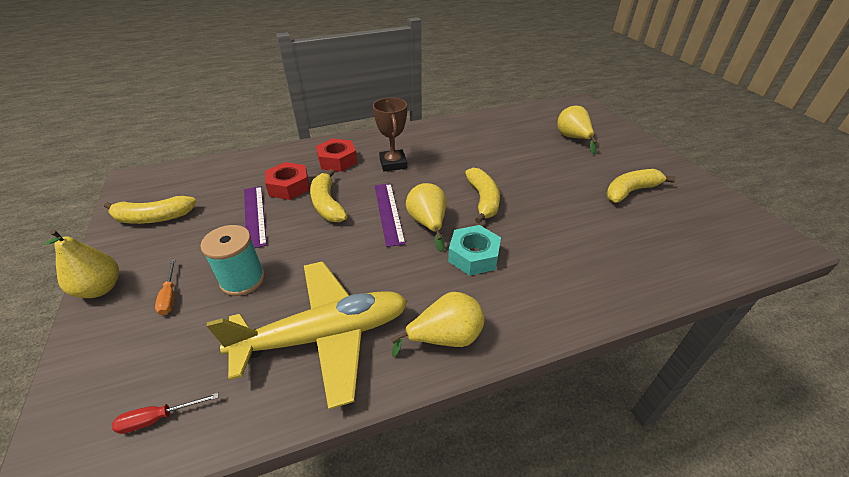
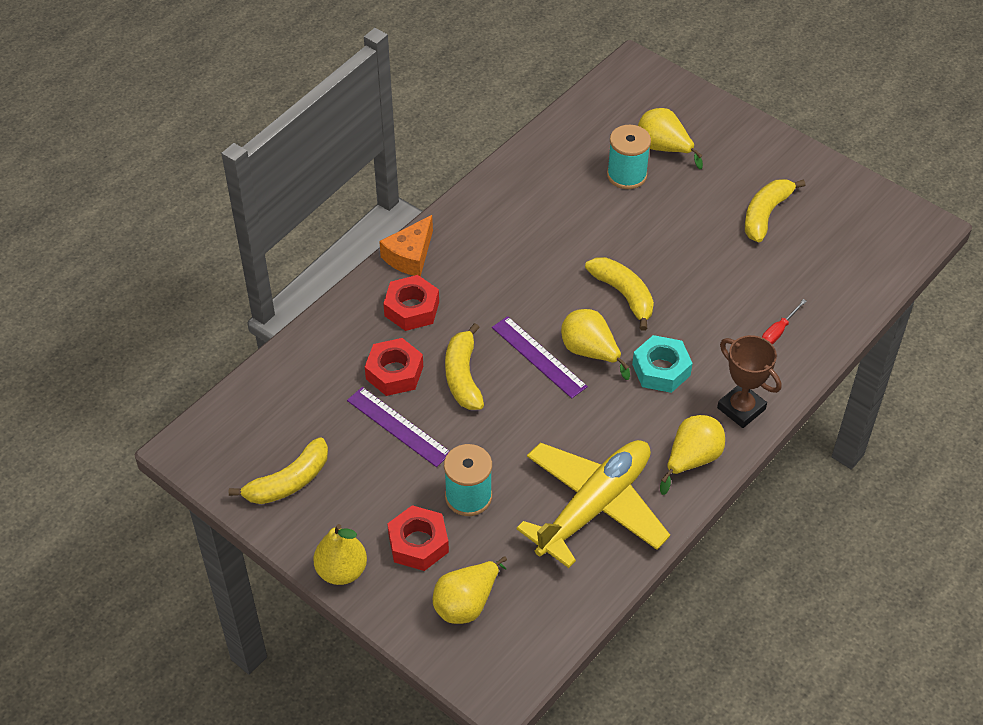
camera: 30 degrees left, 10 degrees up
(139, 365) = (467, 603): none -> yellow pear
(158, 418) = (529, 623): red screwdriver -> red screwdriver (778, 331)
(170, 296) = (418, 543): orange screwdriver -> red nut
(327, 204) = (463, 376): yellow banana -> yellow banana turned 45 degrees clockwise
(365, 138) = (410, 256): none -> orange cheese
(393, 163) = (483, 284): brown trophy -> brown trophy (741, 408)
(536, 143) = (626, 175): none -> turquoise spool

